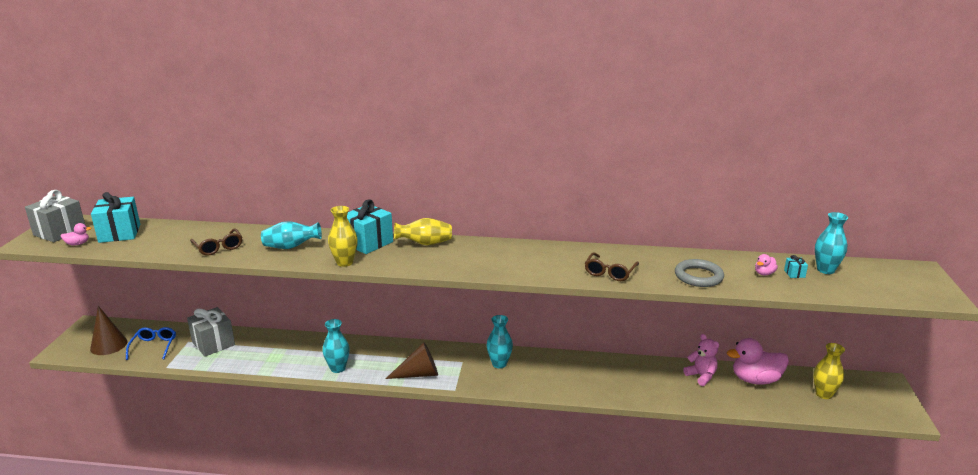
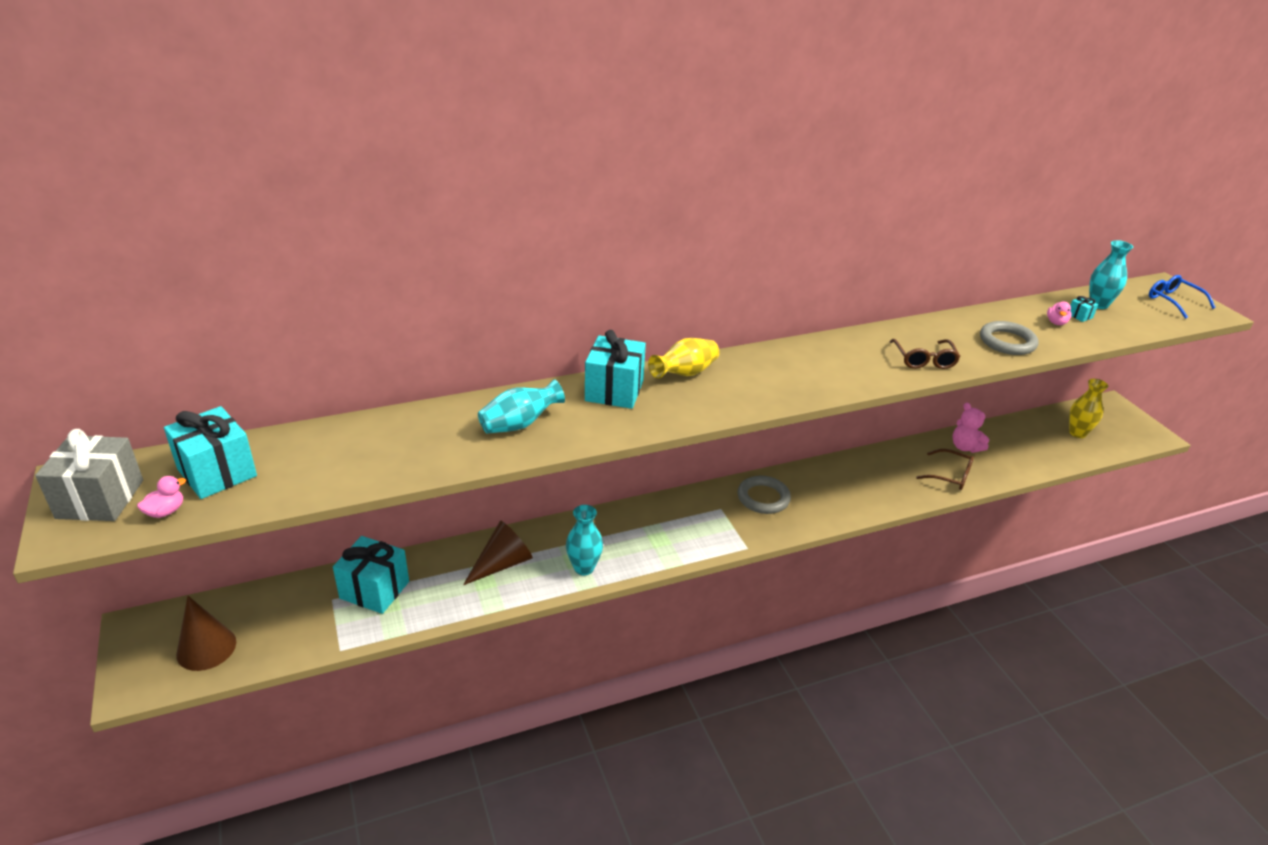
camera: 30 degrees left, 10 degrees up
(154, 346) = (285, 625): blue glasses -> blue glasses (1173, 301)
(213, 343) = (374, 590): grey gift -> turquoise gift
(218, 247) = (414, 453): brown glasses -> brown glasses (950, 476)
(345, 262) = (621, 429): yellow vase -> none
(419, 374) = (688, 541): brown cone -> brown cone (502, 564)
(499, 364) = (763, 498): turquoise vase -> grey ring
(701, 376) = (965, 447): pink teddy bear -> pink teddy bear turned 150 degrees counterclockwise
(755, 380) = (1012, 436): pink duck -> none

